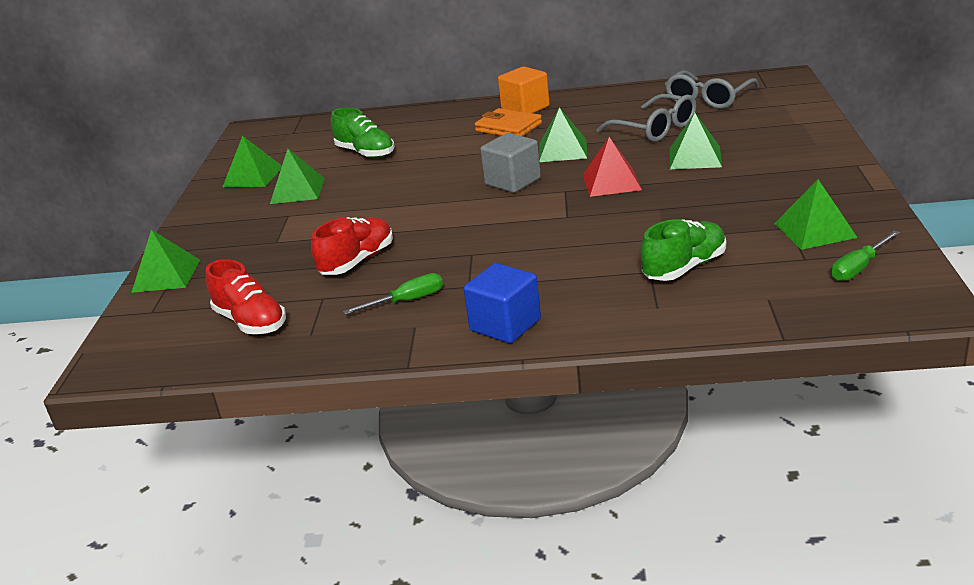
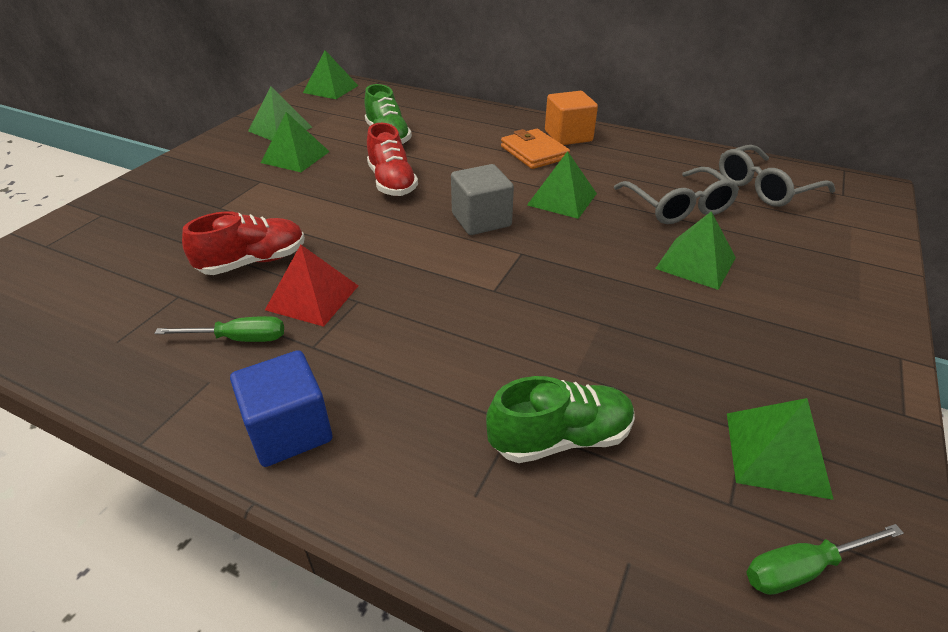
camera: 20 degrees right, 10 degrees up
(166, 275) = (103, 209): green pyramid -> green pyramid (331, 89)
(251, 322) = (93, 297): red shoe -> red shoe (392, 183)
(611, 182) = (578, 261): red pyramid -> red pyramid (312, 297)

